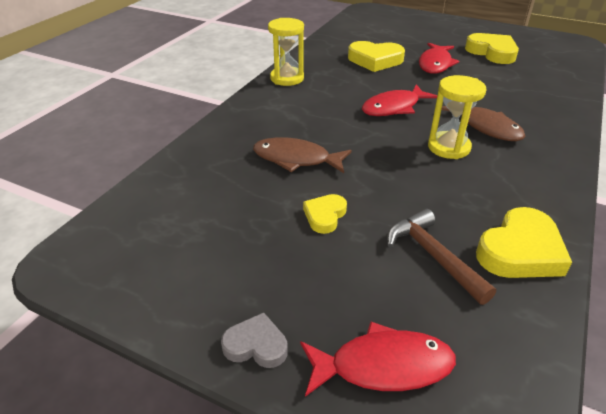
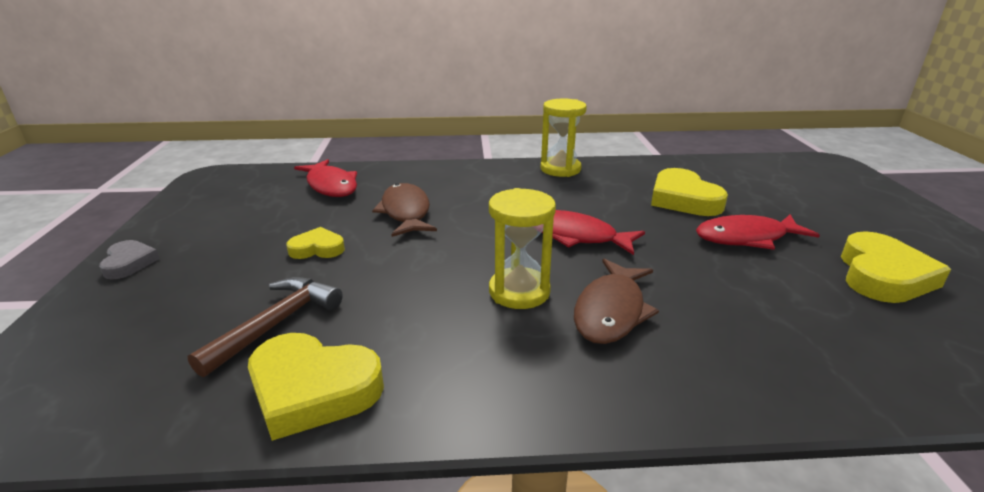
camera: 60 degrees right, 10 degrees down
(383, 365) = (102, 328): red fish -> red fish (331, 186)

